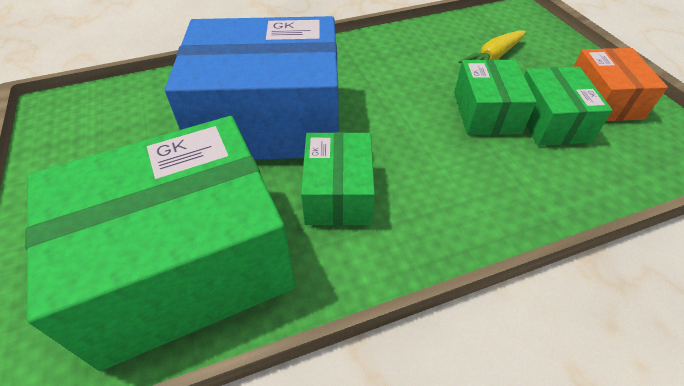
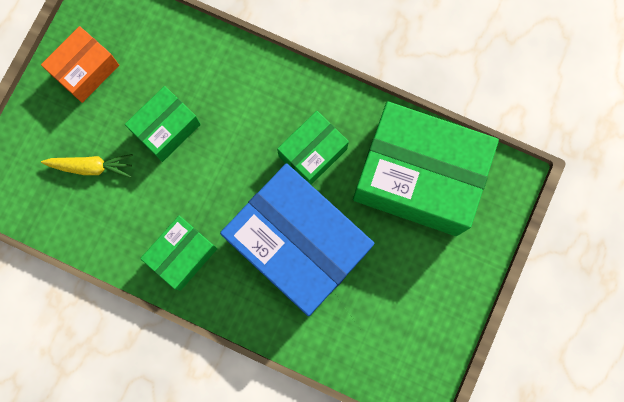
camera: 135 degrees left, 30 degrees up
(550, 121) = (141, 87): green box -> green box (182, 255)

